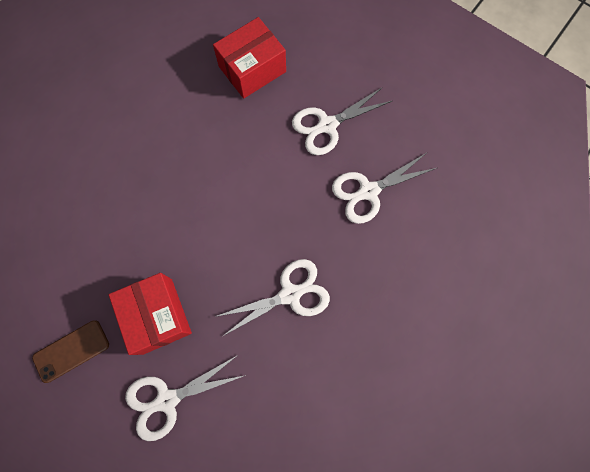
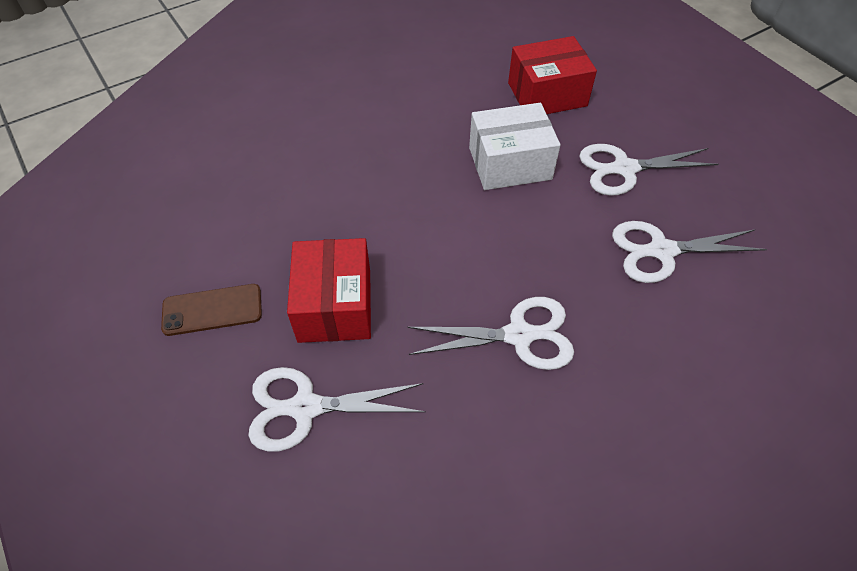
camera: 20 degrees right, 20 degrees down
(243, 148) = (510, 163): none -> white box

